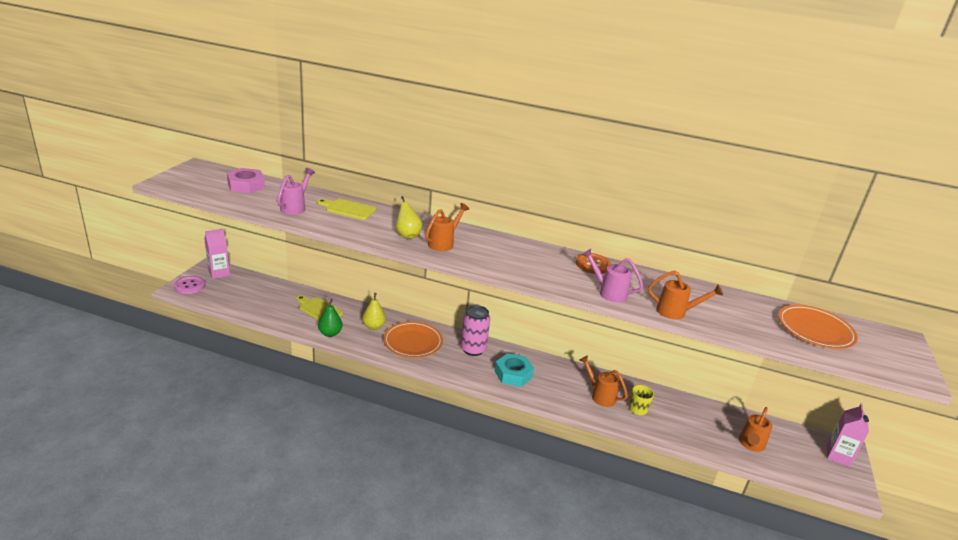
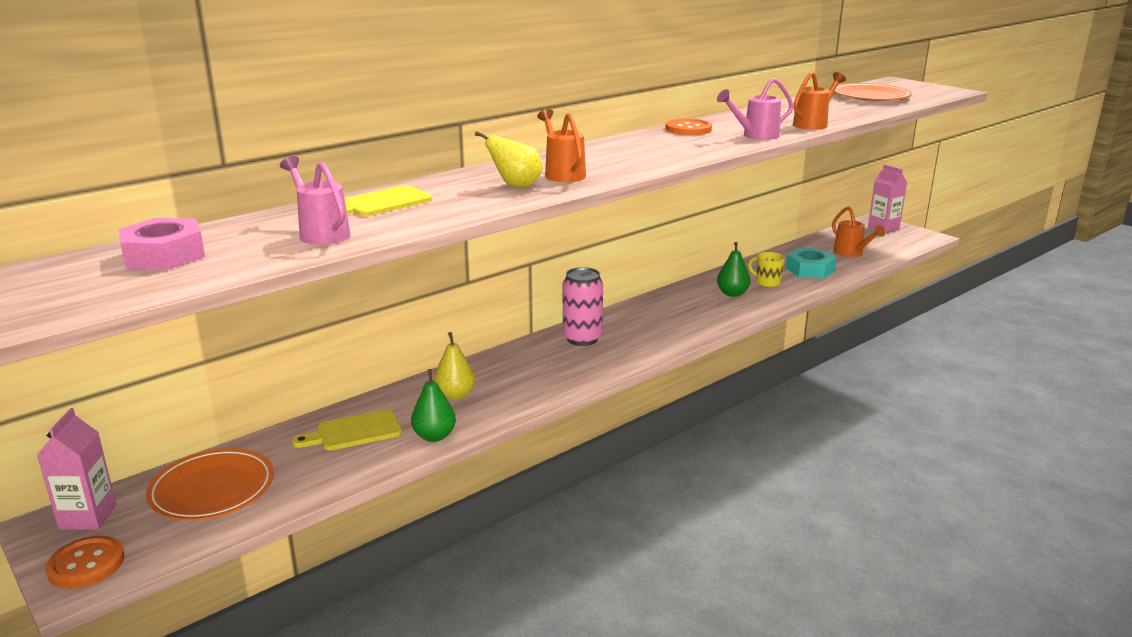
camera: 55 degrees left, 5 degrees down
(190, 286) = (86, 564): pink button -> orange button
(413, 342) = (525, 375): orange plate -> orange plate (212, 489)
(513, 374) = (655, 328): turquoise nut -> turquoise nut (810, 270)
(600, 395) = (732, 294): orange watering can -> green pear

